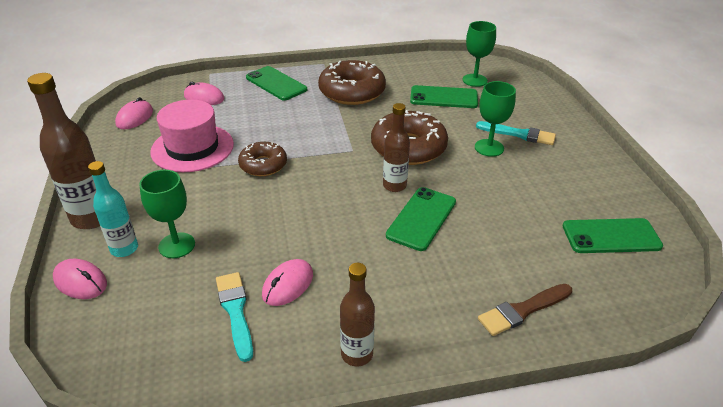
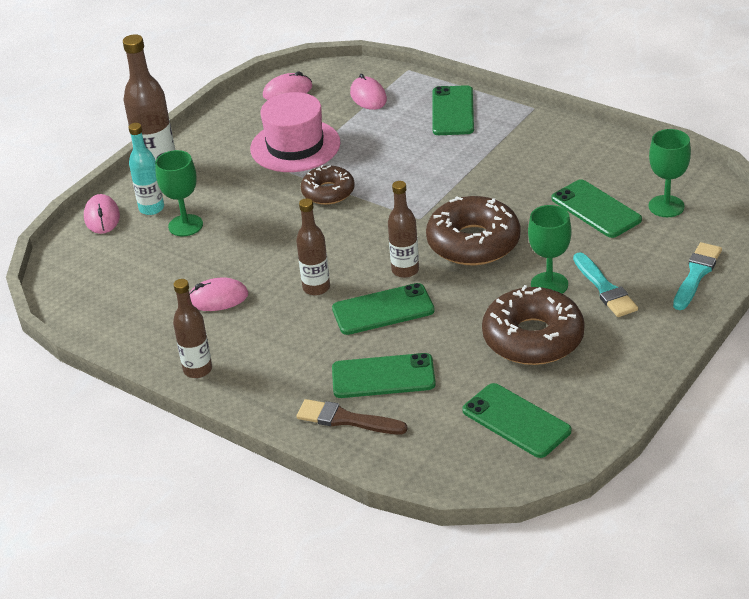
camera: 50 degrees right, 0 degrees up
(235, 311) = (164, 295): turquoise brush -> turquoise brush (696, 274)
(352, 92) = (512, 156): brown donut -> brown donut (533, 338)
(353, 231) = (316, 288): none -> brown bottle
(494, 262) = (383, 376): none -> green phone

